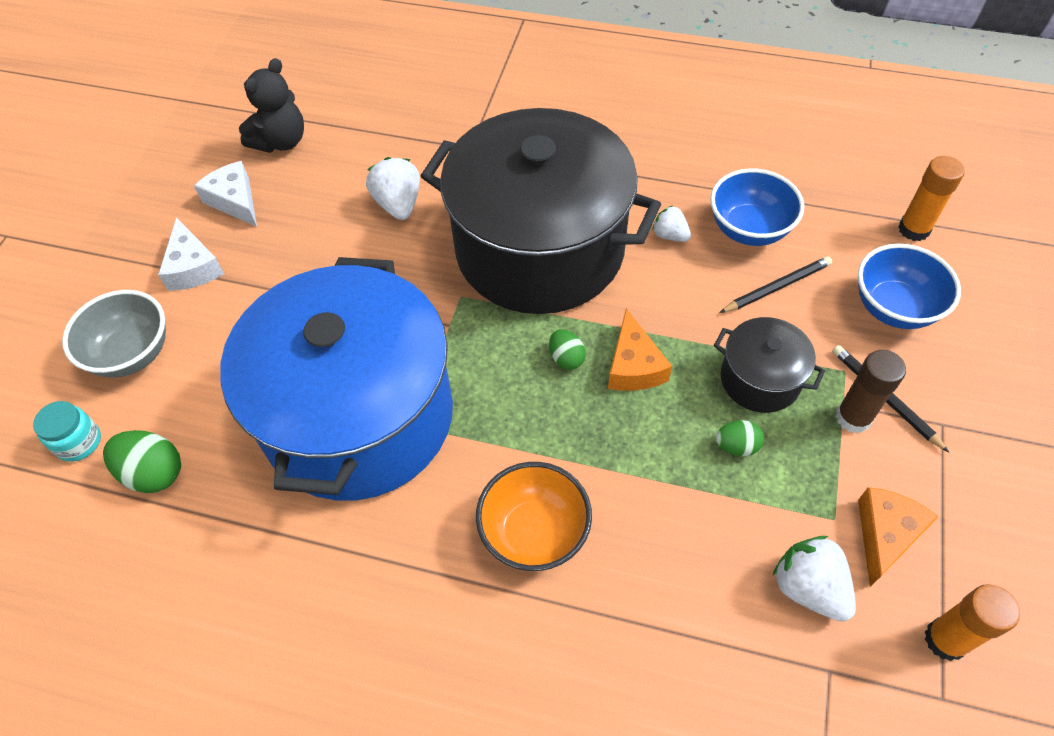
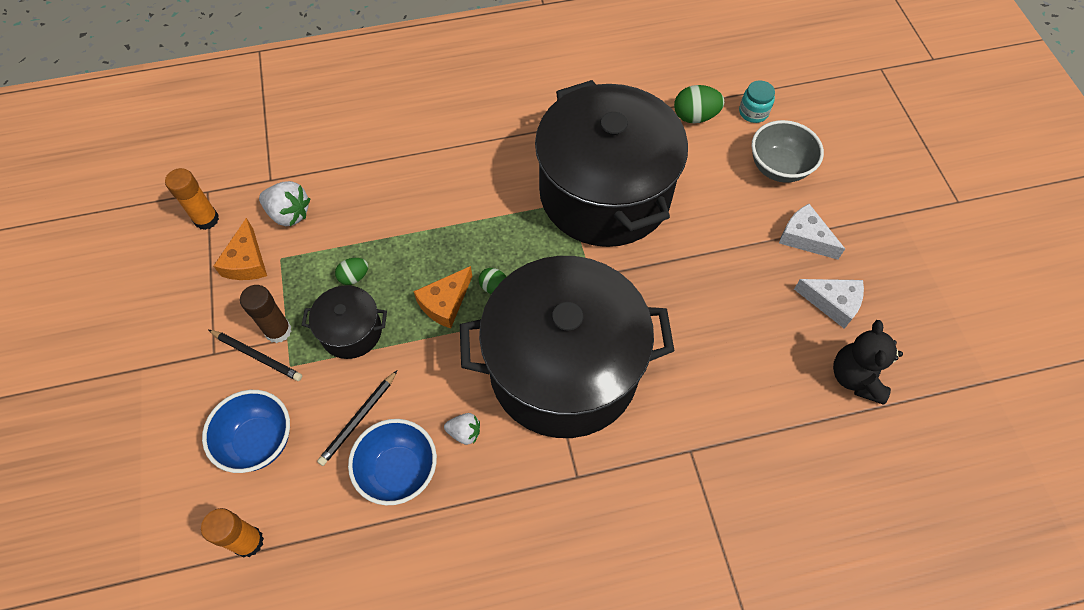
camera: 150 degrees right, 5 degrees up
(359, 416) = (605, 193): blue pot -> black pot
(398, 204) = (704, 359): white strawberry -> none
(534, 533) = (458, 177): orange bowl -> none
(633, 366) = (445, 303): orange cheese -> orange cheese turned 105 degrees counterclockwise

